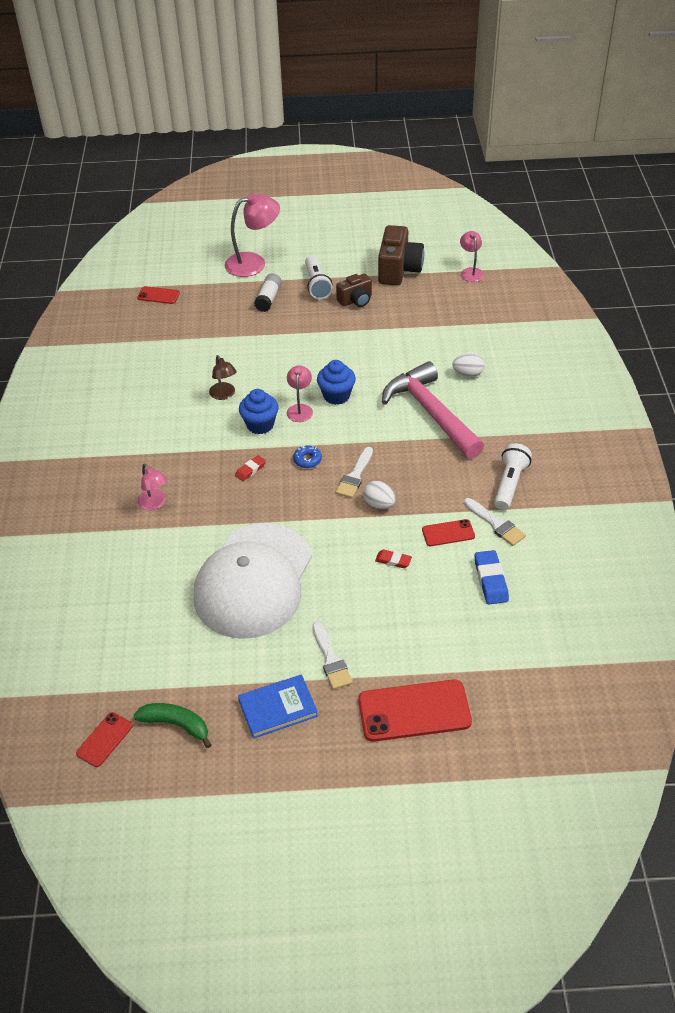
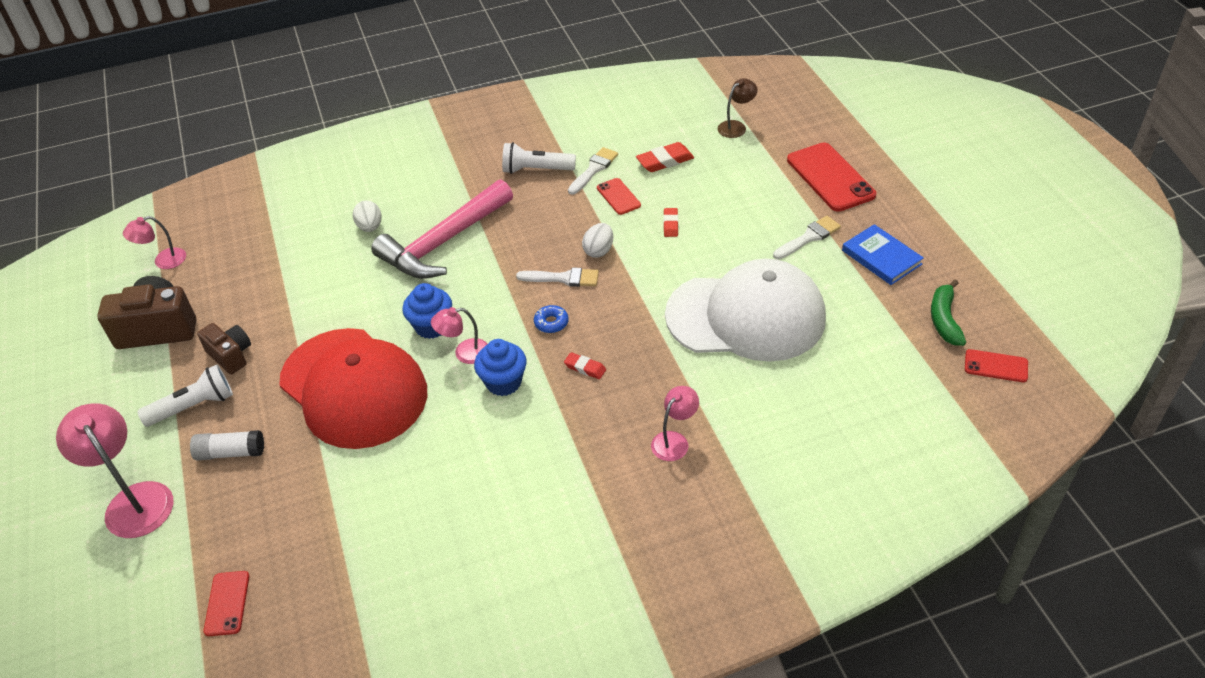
camera: 105 degrees left, 0 degrees up
(224, 395) = (455, 437): brown lamp -> brown lamp (736, 126)
(295, 353) = (353, 388): none -> red cap
(490, 580) = (665, 161): blue eraser -> red eraser

